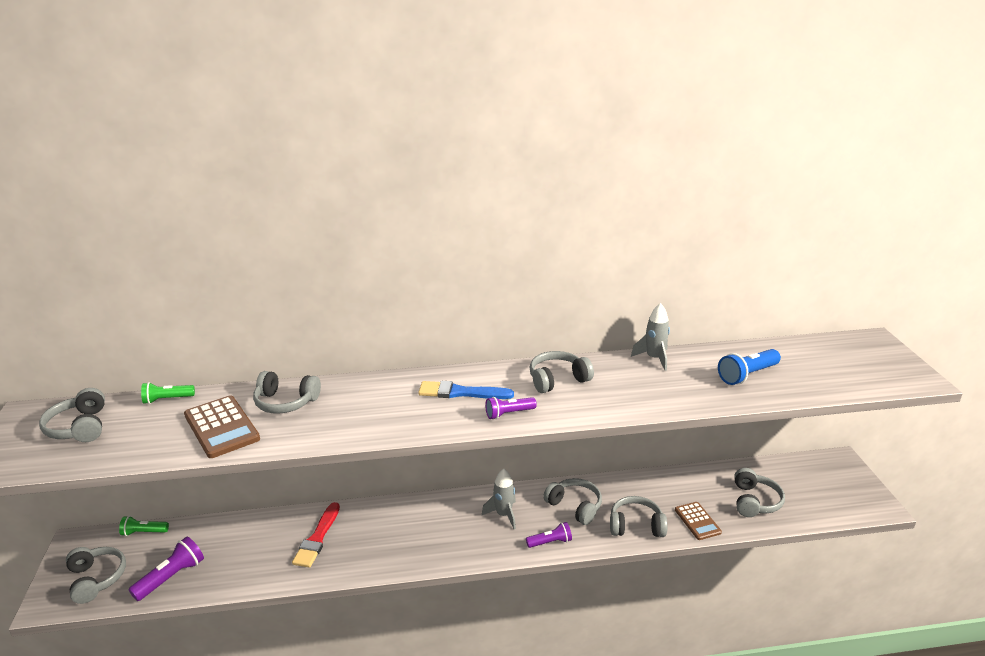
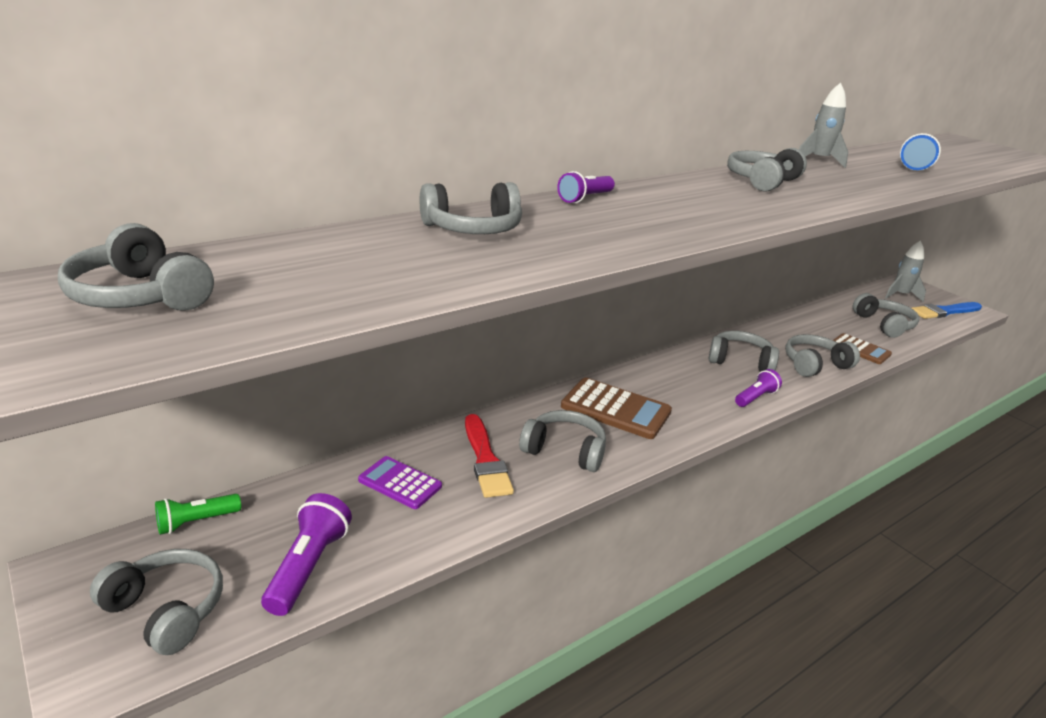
camera: 30 degrees left, 0 degrees up
(167, 399) = (268, 246): green flashlight -> none
(221, 427) = (416, 263): brown calculator -> brown calculator (615, 409)
(257, 539) = (400, 483): none -> purple calculator
(370, 546) = (564, 451): none -> grey headphones
(461, 392) = (682, 199): blue brush -> blue brush (944, 312)
(503, 515) = (680, 384): grey rocket -> grey rocket (900, 295)
(508, 414) = (765, 210): purple flashlight -> purple flashlight (585, 198)

